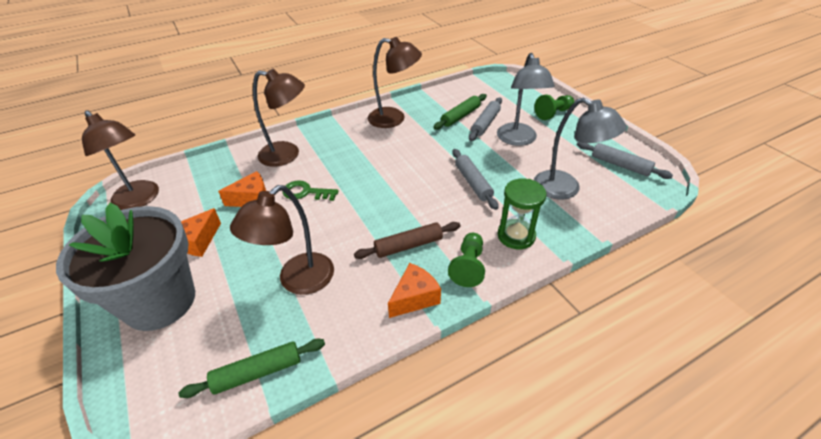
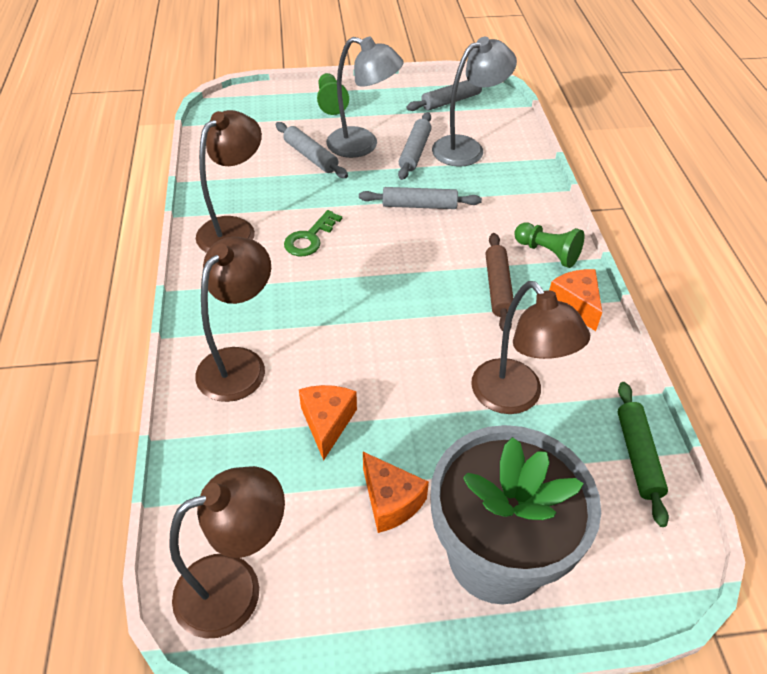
camera: 70 degrees left, 5 degrees up
(306, 192) = (347, 359): green key -> green key (310, 238)
(460, 116) = (278, 170): green rolling pin -> none
(516, 236) = (519, 206): green hourglass -> none
(534, 164) = (414, 152): none -> grey rolling pin

